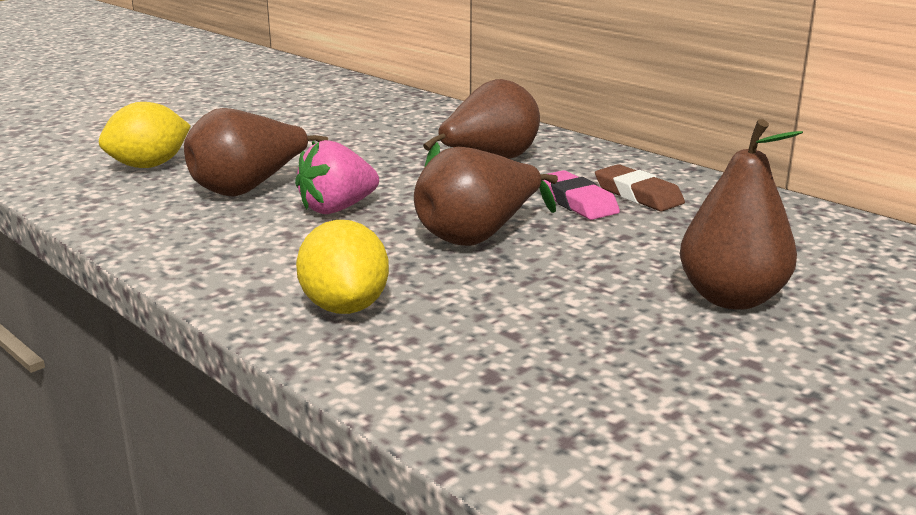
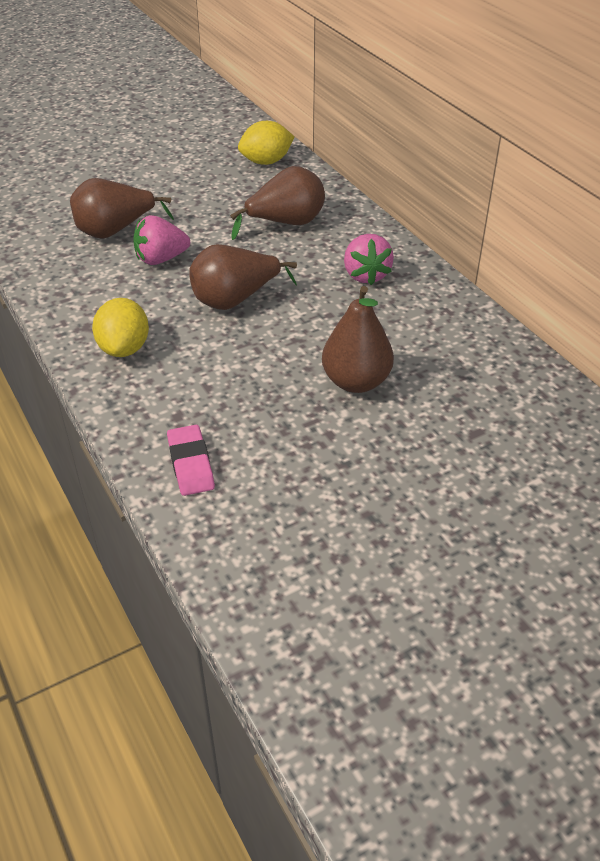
camera: 15 degrees right, 20 degrees up
(149, 166) = (62, 197): yellow lemon -> yellow lemon (266, 162)
(576, 202) = (319, 276): pink eraser -> pink eraser (191, 464)
(638, 194) = (366, 275): brown eraser -> pink strawberry

